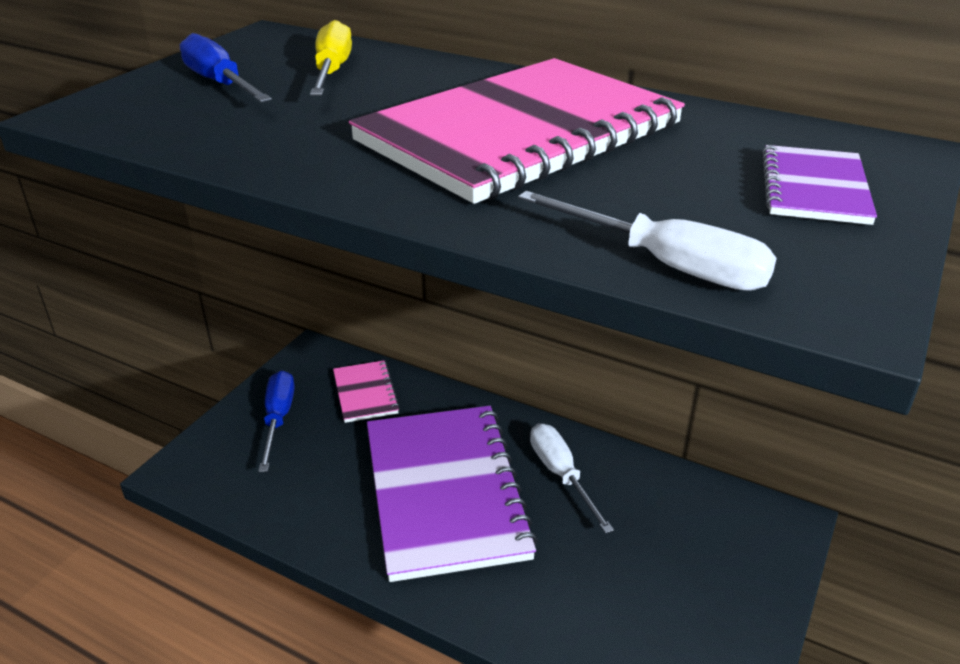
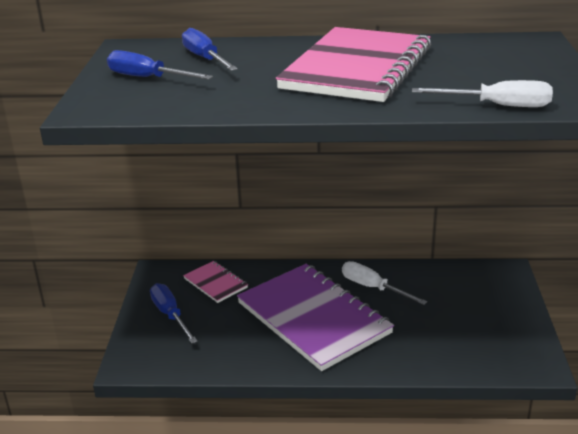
camera: 25 degrees left, 5 degrees down
(332, 71) = (205, 59): yellow screwdriver -> blue screwdriver
(814, 188) = (520, 63): purple notebook -> none

